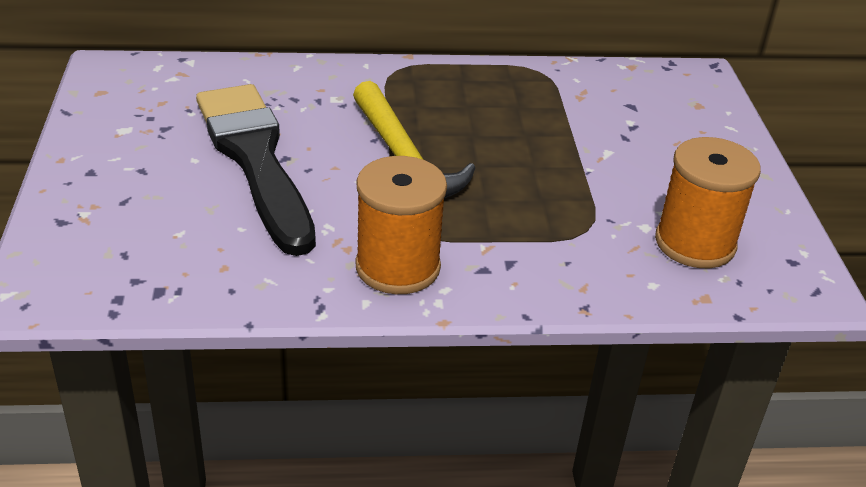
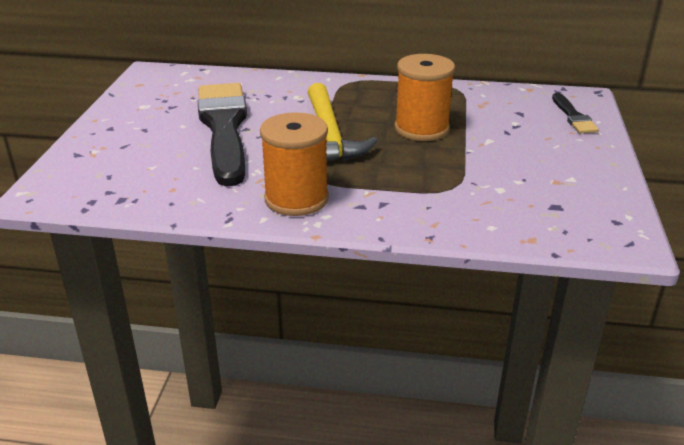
camera: 15 degrees right, 5 degrees down
(695, 243) = (537, 203): orange spool -> orange spool (421, 129)
(697, 107) = (573, 116): none -> black brush

